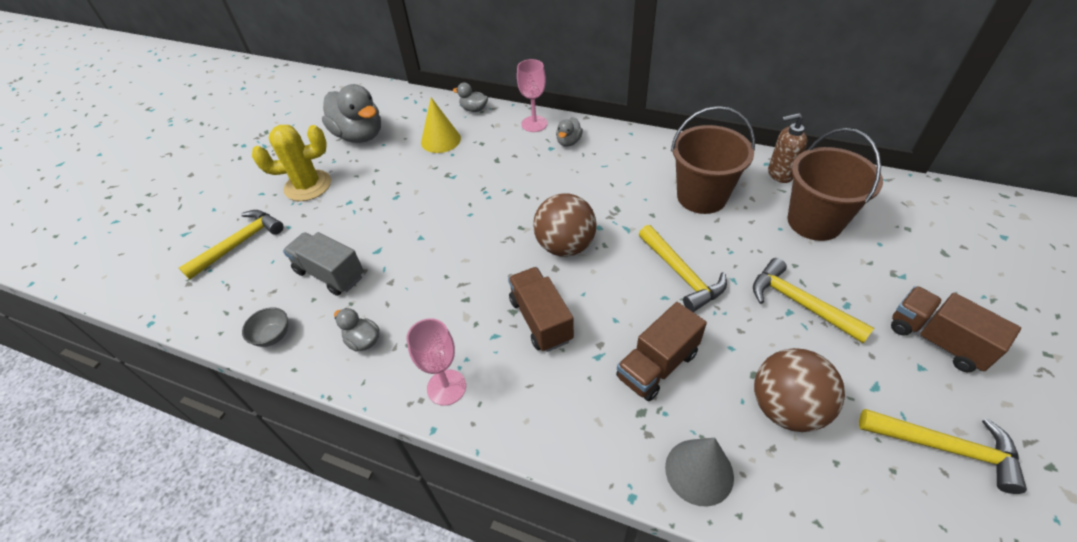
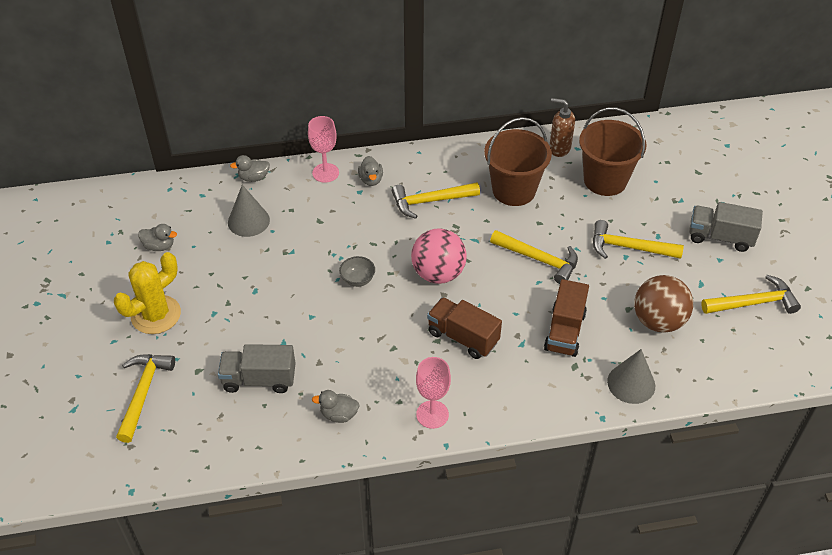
camera: 35 degrees left, 0 degrees up
(273, 336) = (258, 447): grey bowl -> grey bowl (358, 280)
(359, 135) = (159, 246): grey duck -> grey duck, size x0.47
(440, 140) = (248, 221): yellow cone -> grey cone
(565, 246) = (438, 273): brown ball -> pink ball
(608, 178) = (430, 201): none -> yellow hammer
(779, 174) = (559, 148): brown soap dispenser -> brown soap dispenser turned 60 degrees clockwise
(936, 340) = (720, 237): brown truck -> grey truck

